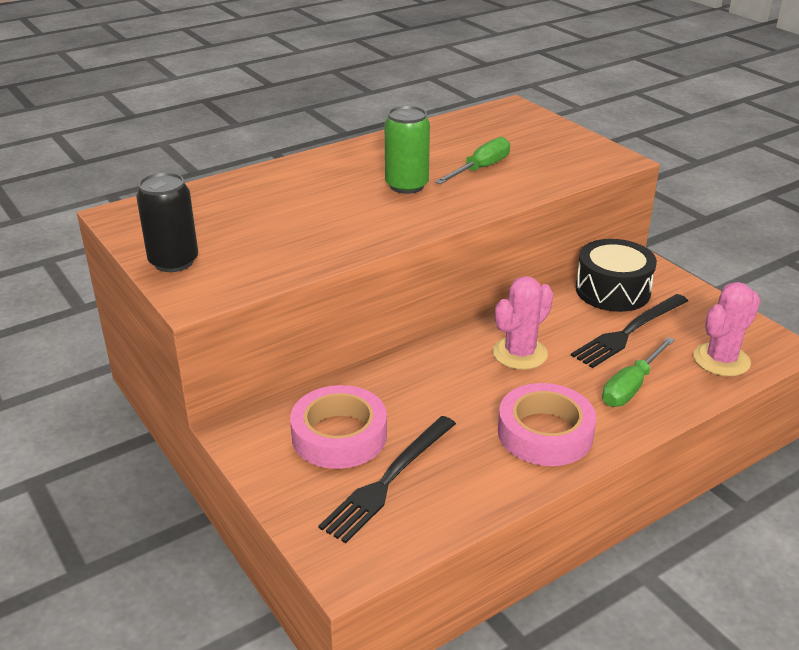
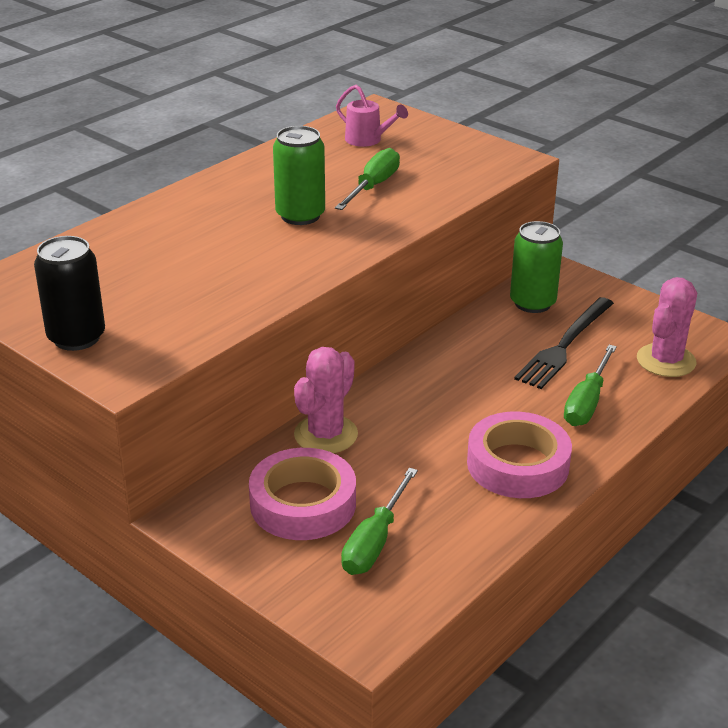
camera: 15 degrees left, 0 degrees up
(388, 480) = (375, 541): black fork -> green screwdriver
(493, 131) = (368, 140): none -> pink watering can
(520, 353) = (461, 385): pink cactus -> pink cactus (326, 435)
(612, 290) = (532, 303): black drum -> green can

